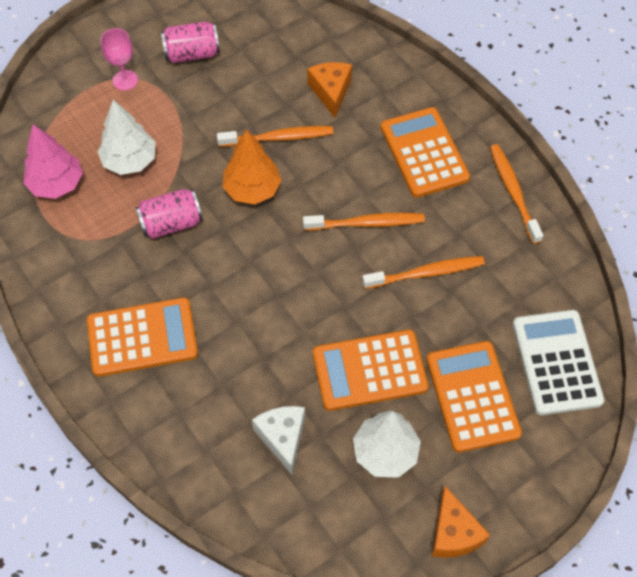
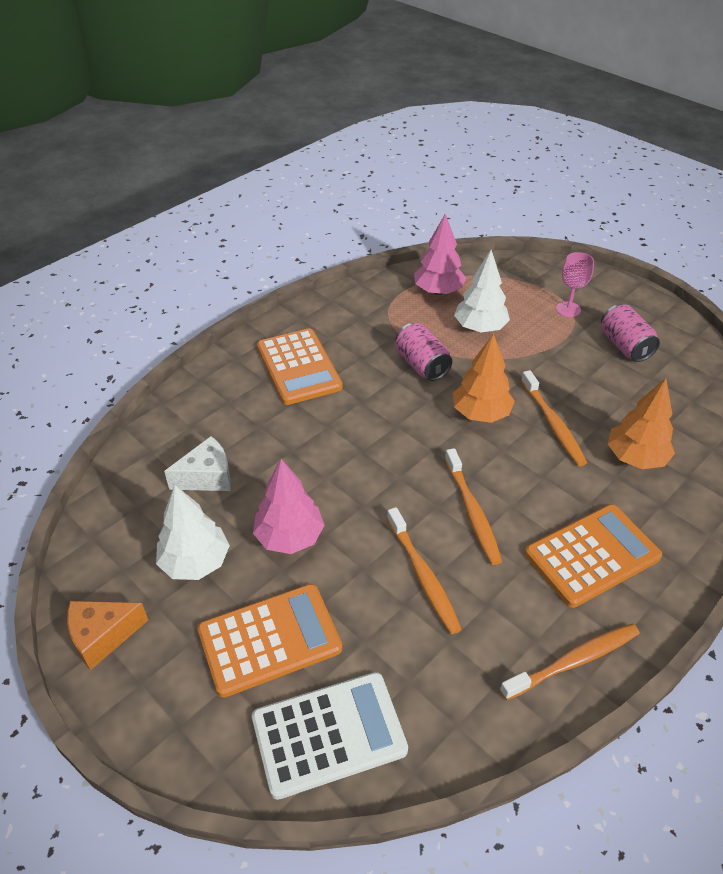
camera: 80 degrees right, 15 degrees down
(331, 92) = (635, 458): orange cheese -> orange tree
(369, 370) = (289, 537): orange calculator -> pink tree

